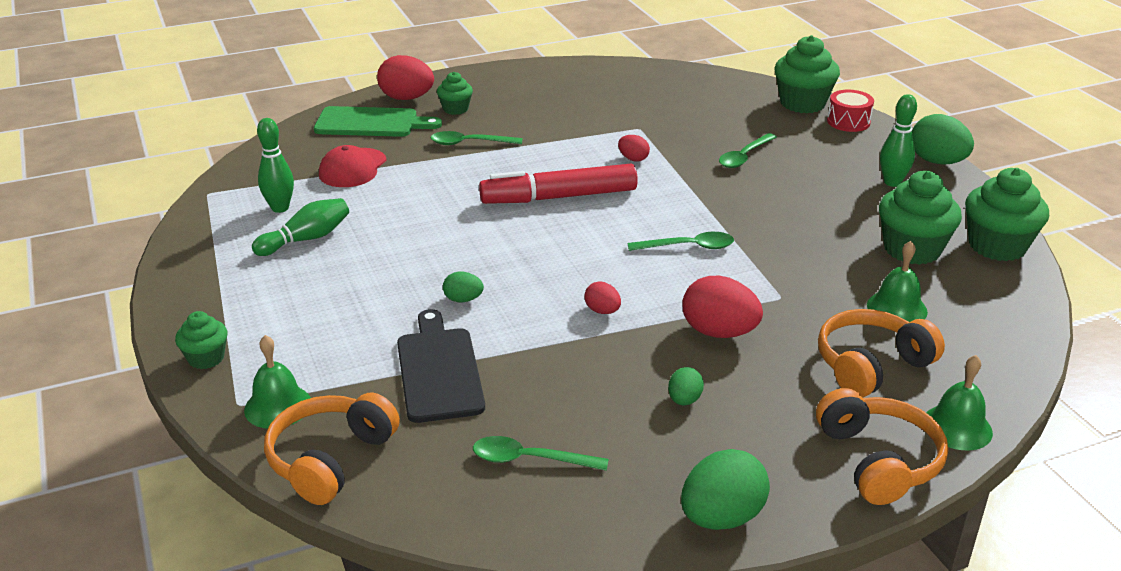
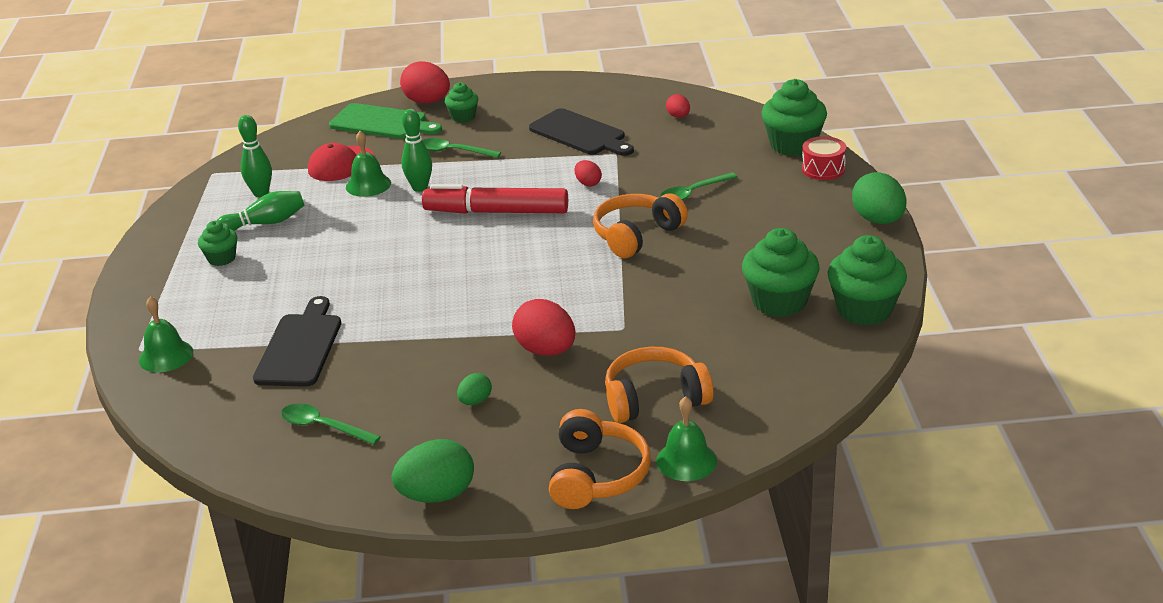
camera: 20 degrees right, 0 degrees up
(206, 358) = (136, 310): green cupcake -> green cupcake (221, 258)
(330, 459) = (179, 401): orange headphones -> orange headphones (636, 235)
(463, 299) = (356, 292): green egg -> none
(589, 113) = (580, 134): none -> black cutting board
(602, 311) = (462, 318): red egg -> red egg (678, 116)
(688, 247) = (576, 272): green spoon -> none
(892, 182) = (815, 235): green bowling pin -> green bowling pin (420, 188)
(897, 308) = (719, 353): green bell -> green bell (368, 185)

